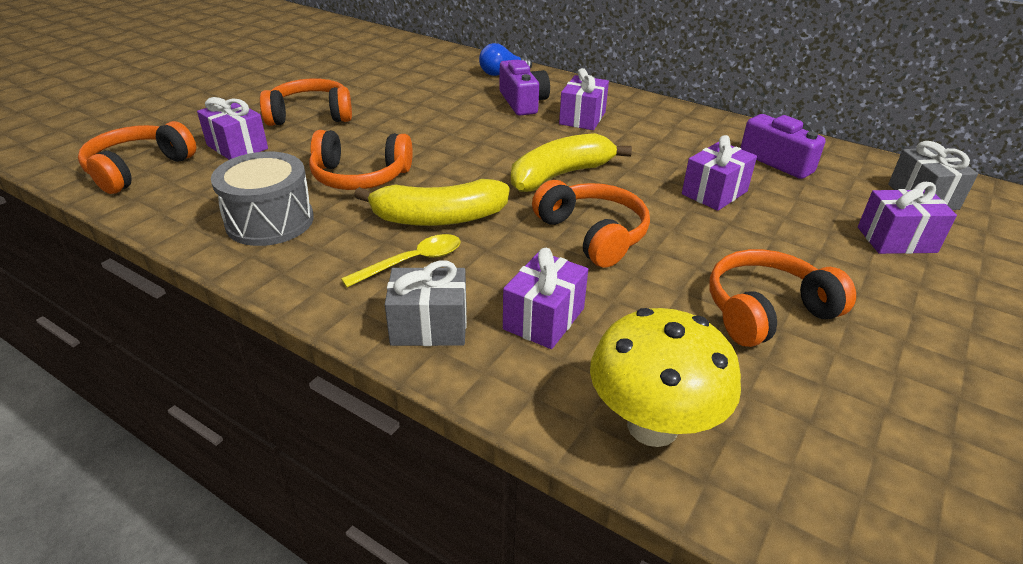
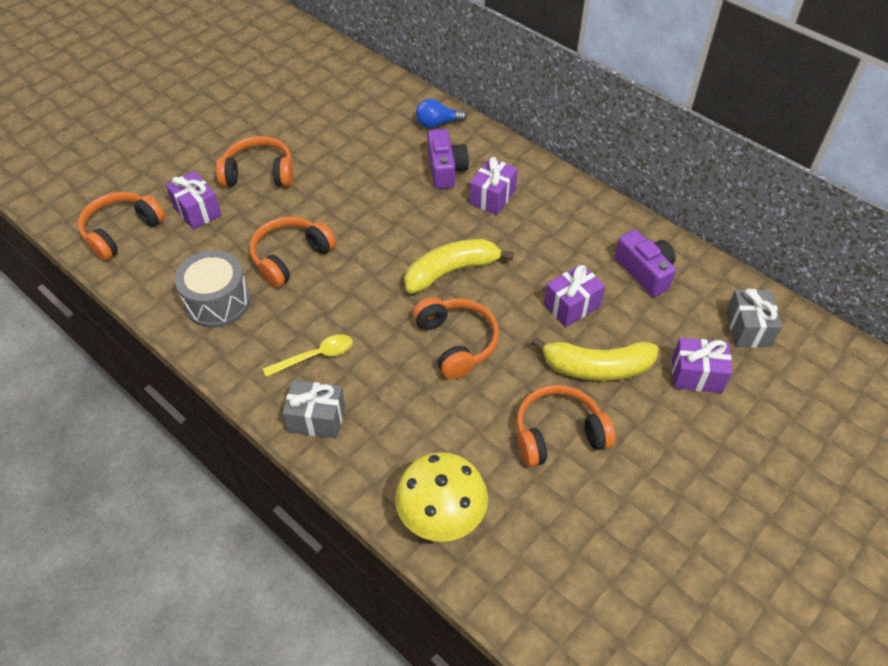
camera: 10 degrees right, 15 degrees up
(360, 176) = (290, 257): orange headphones -> orange headphones turned 120 degrees clockwise
(438, 218) = (343, 312): yellow banana -> yellow banana (596, 367)
(544, 319) = (396, 421): purple gift -> none

